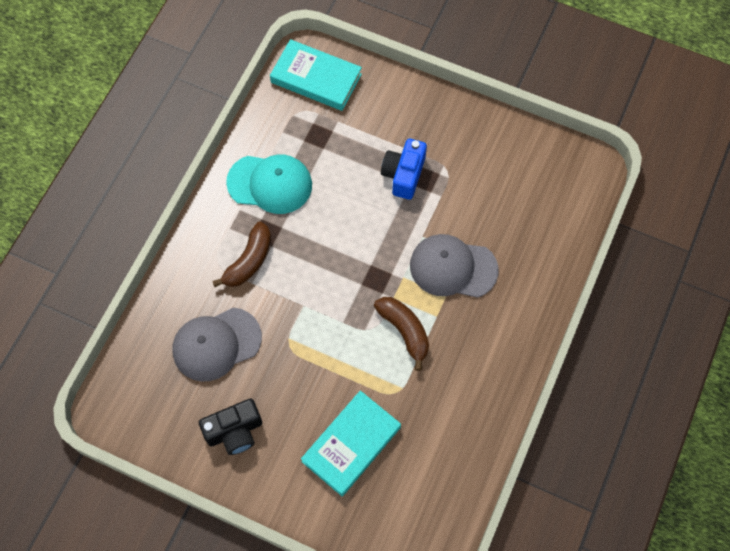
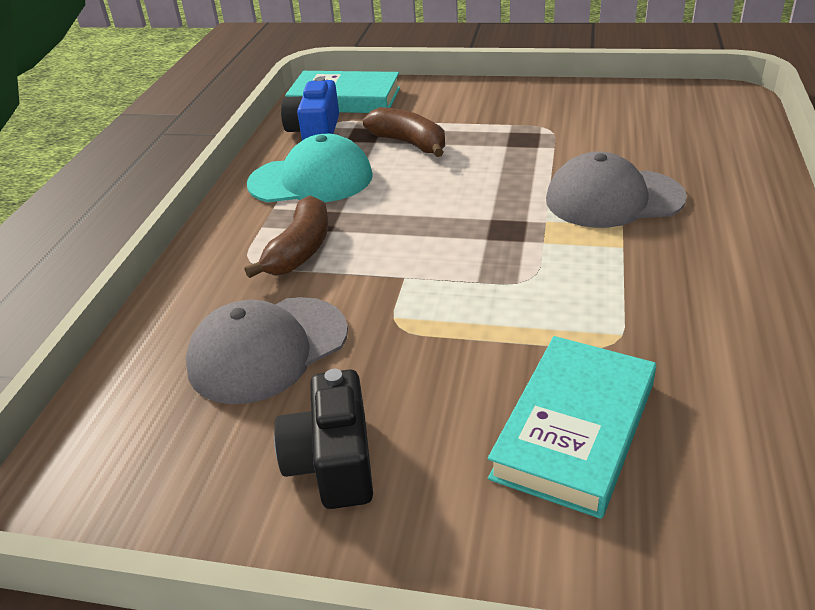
camera: 10 degrees left, 30 degrees down
(234, 431) = (333, 462): black camera -> black camera turned 120 degrees clockwise
(403, 174) = (493, 141): blue camera -> blue camera (315, 131)
(404, 331) = (583, 271): brown banana -> brown banana (409, 143)

